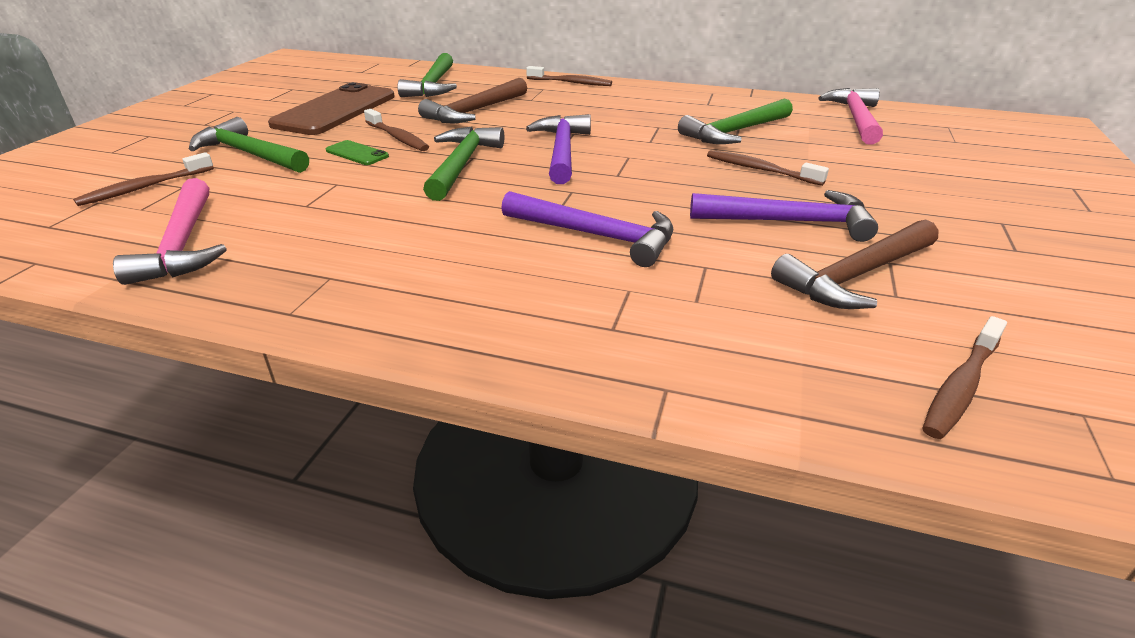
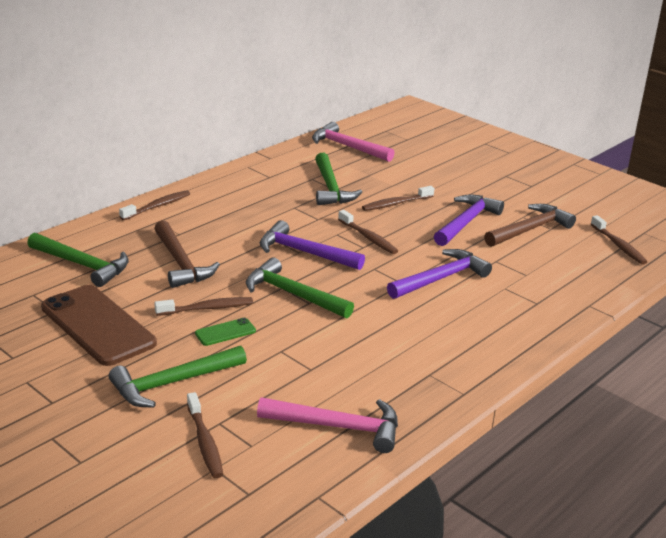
camera: 65 degrees left, 5 degrees down
(644, 173) = (368, 238): none -> brown toothbrush
(856, 276) = (530, 229): brown hammer -> brown hammer turned 120 degrees counterclockwise

